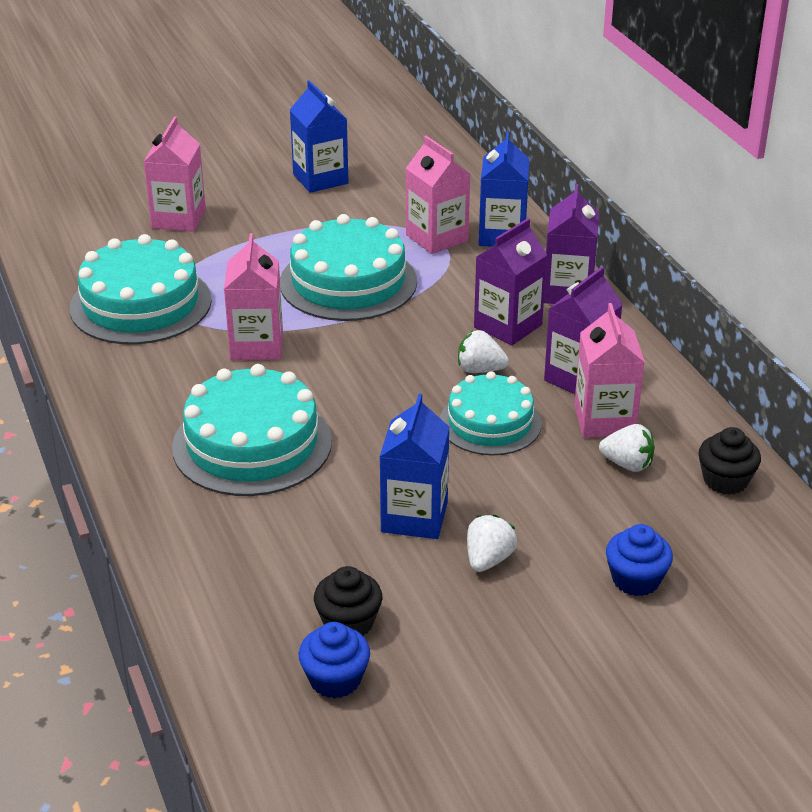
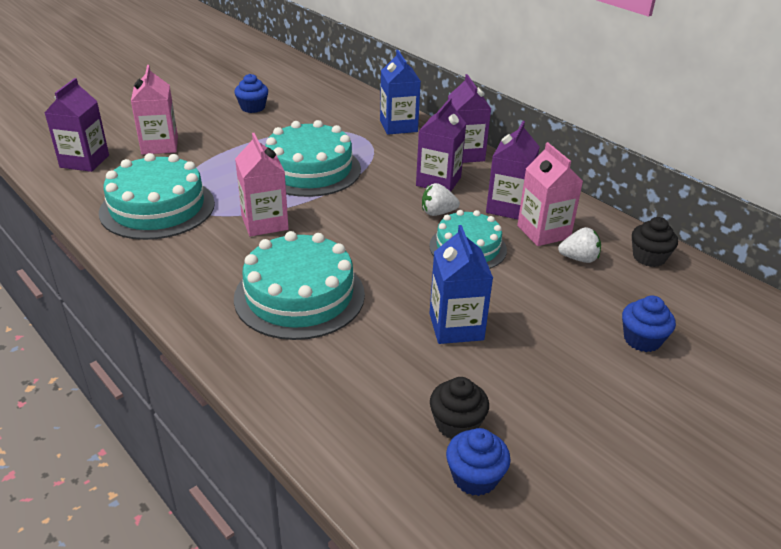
camera: 20 degrees left, 0 degrees up
(82, 228) = (84, 161): none -> purple carton
(320, 179) = (252, 107): blue carton -> blue cupcake
(437, 238) = (355, 133): pink carton -> none
(488, 559) = (530, 348): white strawberry -> none

